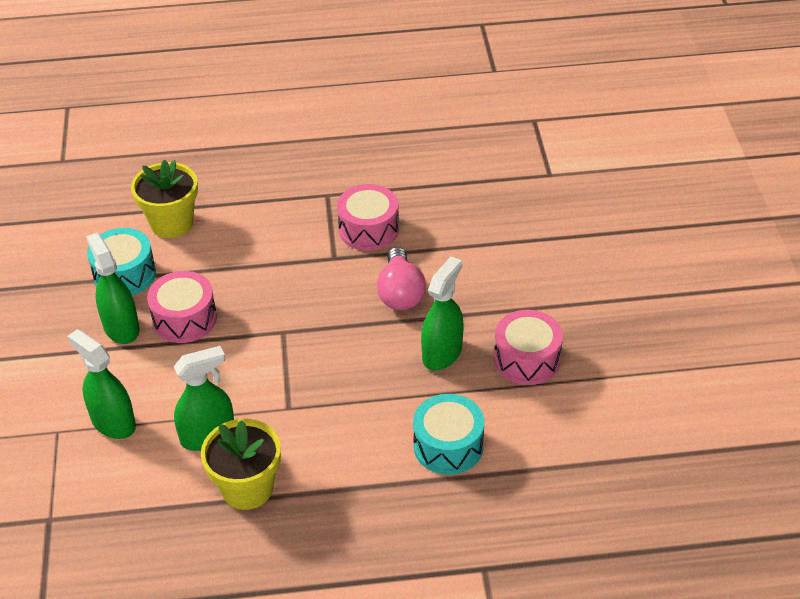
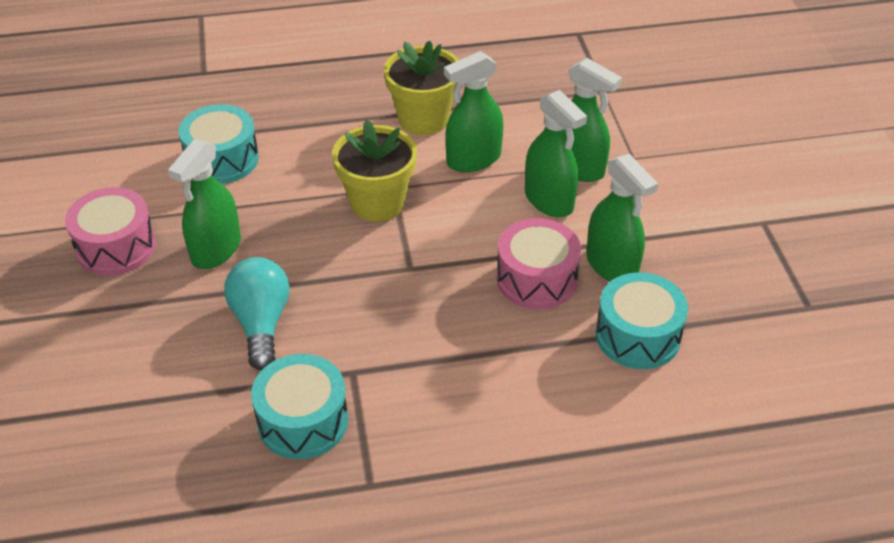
camera: 175 degrees right, 0 degrees up
(151, 389) = (549, 200): none -> green spray bottle
(171, 223) = (602, 421): yellow flower pot -> yellow flower pot (377, 203)
(368, 229) = (303, 421): pink drum -> turquoise drum
(400, 293) = (261, 323): pink light bulb -> turquoise light bulb

